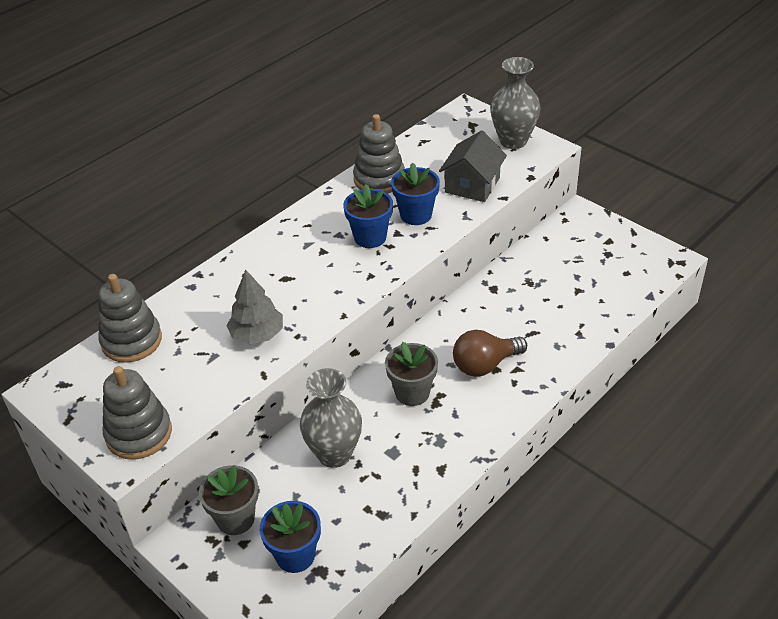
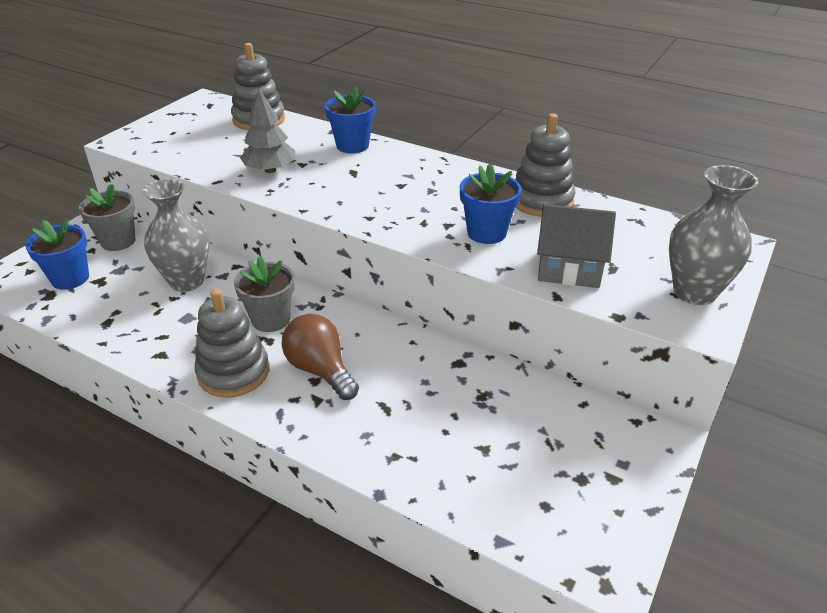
camera: 75 degrees right, 5 degrees down
(139, 433) = (151, 140): grey stacking toy -> grey stacking toy (233, 372)
(370, 237) = (433, 208): blue flower pot -> blue flower pot (352, 146)

